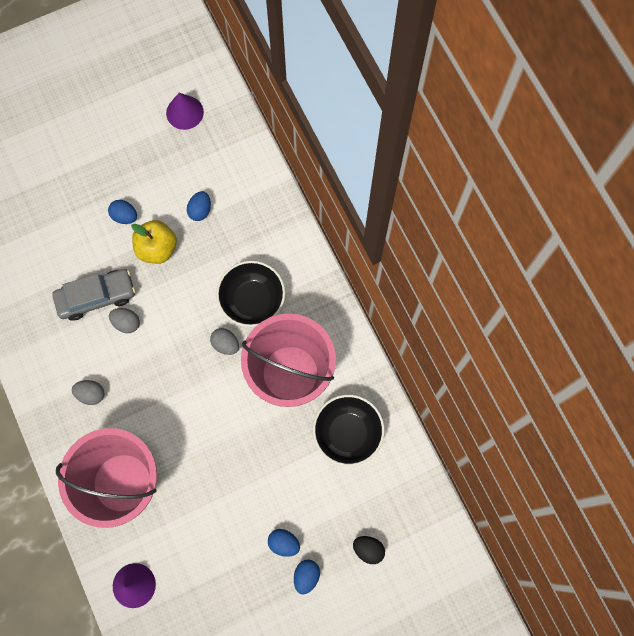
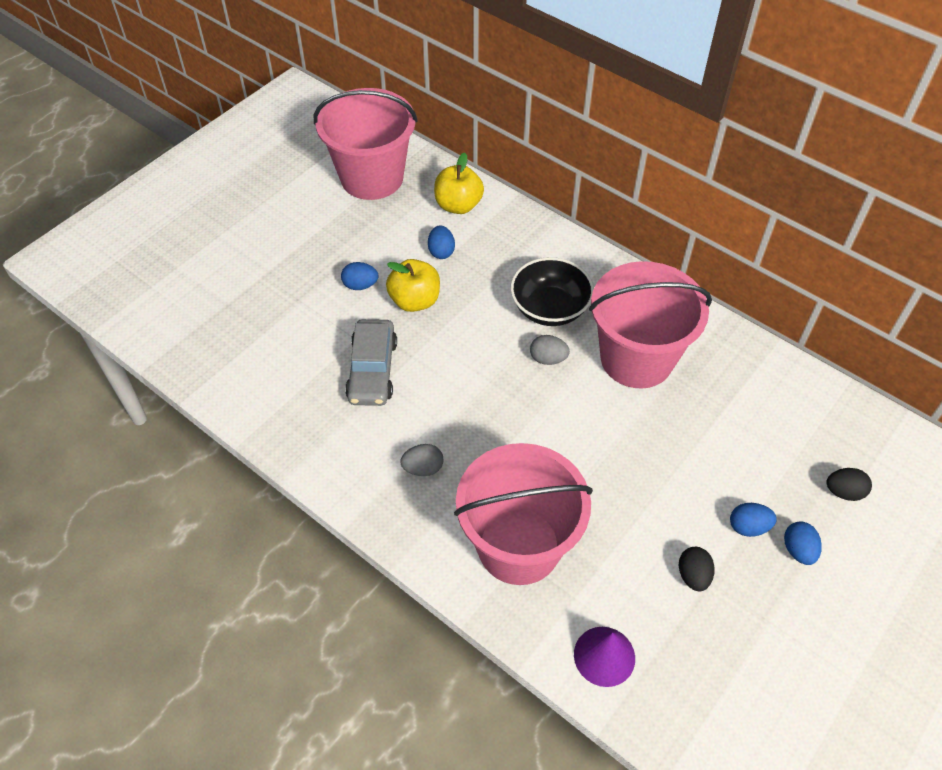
camera: 25 degrees left, 20 degrees down
(96, 297) = (372, 370): grey car -> grey car turned 135 degrees clockwise
(126, 323) = (422, 381): grey egg -> none
(184, 112) = (372, 177): purple cone -> pink bucket
(224, 559) = (693, 575): none -> black egg
(237, 170) = (458, 205): none -> yellow apple
(347, 433) = (737, 389): black bowl -> none

